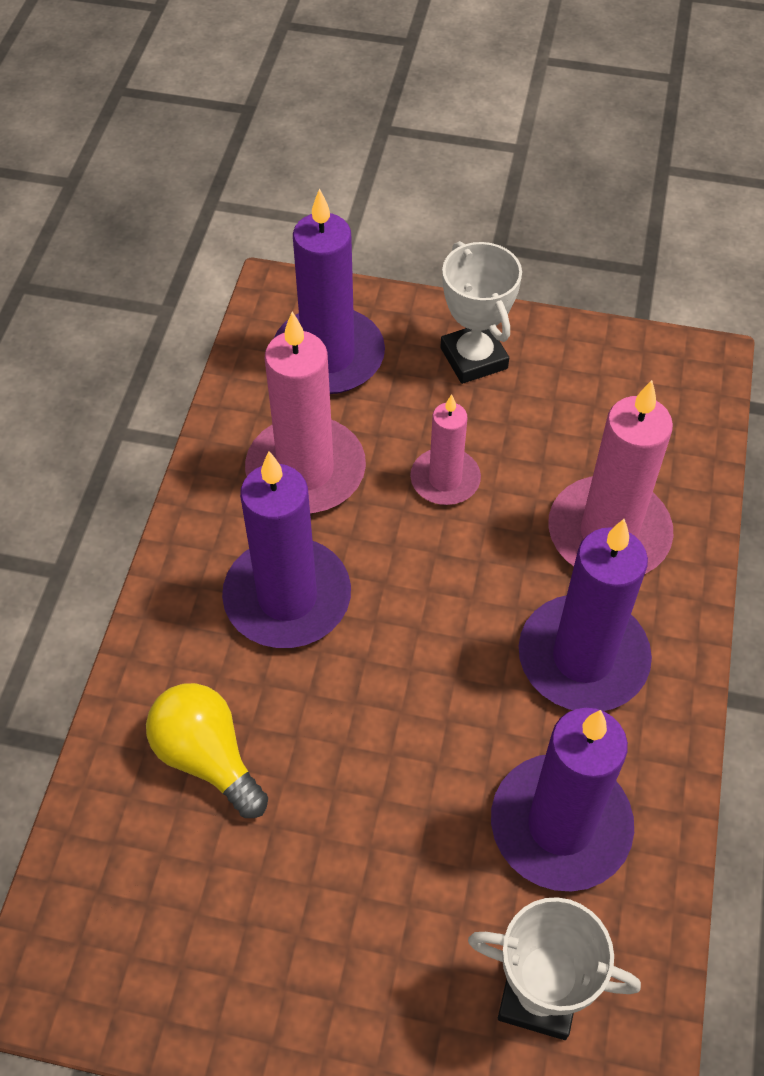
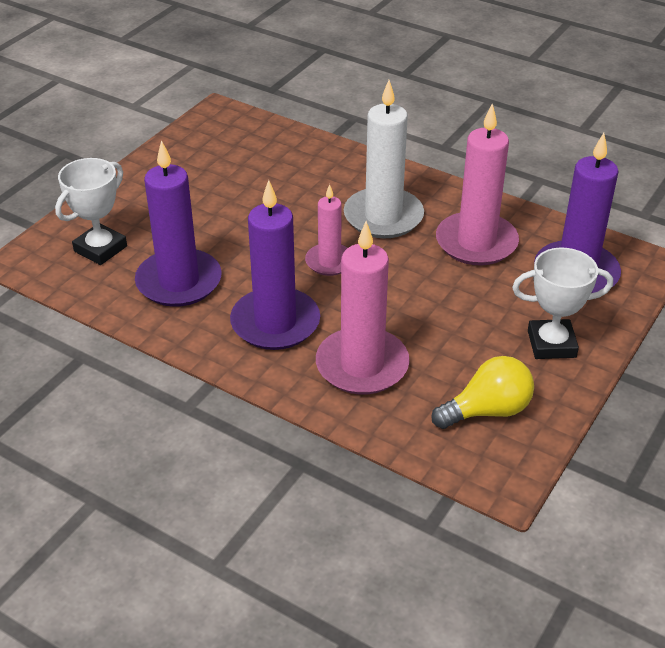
camera: 110 degrees right, 15 degrees down
(207, 757) = (299, 173): yellow light bulb -> yellow light bulb (487, 411)
(287, 597) = (383, 217): purple candle -> white candle
(445, 479) = (443, 300): pink candle -> pink candle (329, 262)

